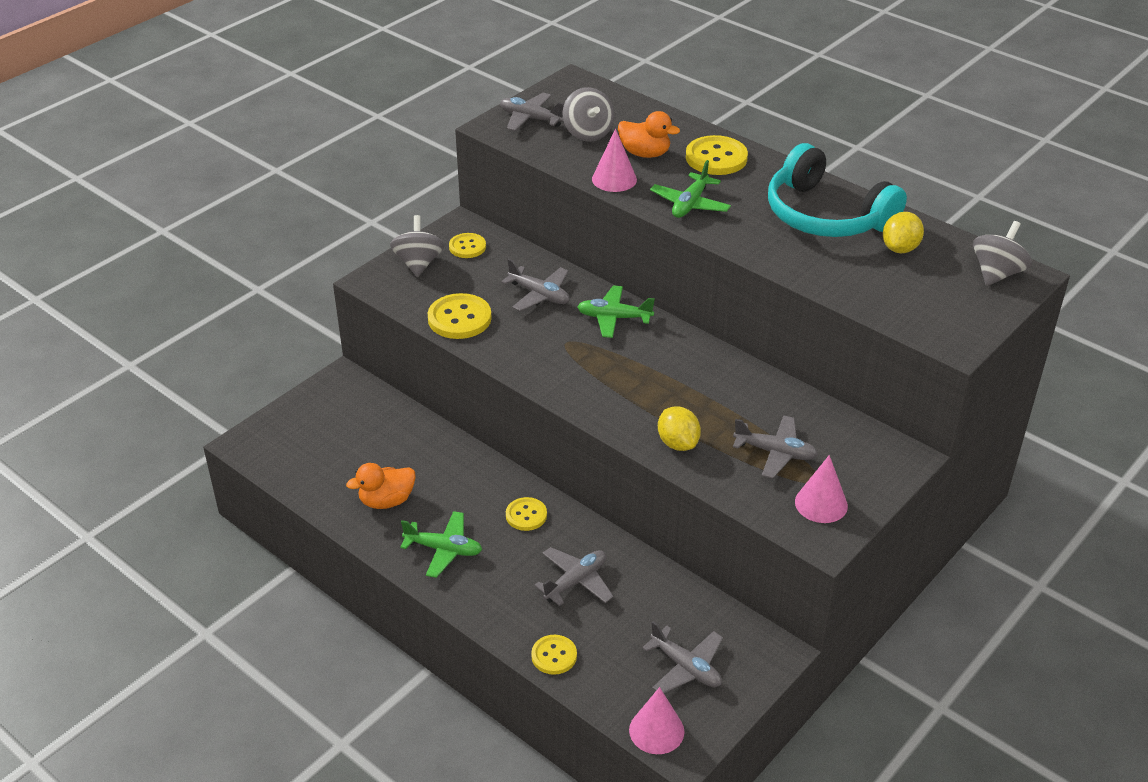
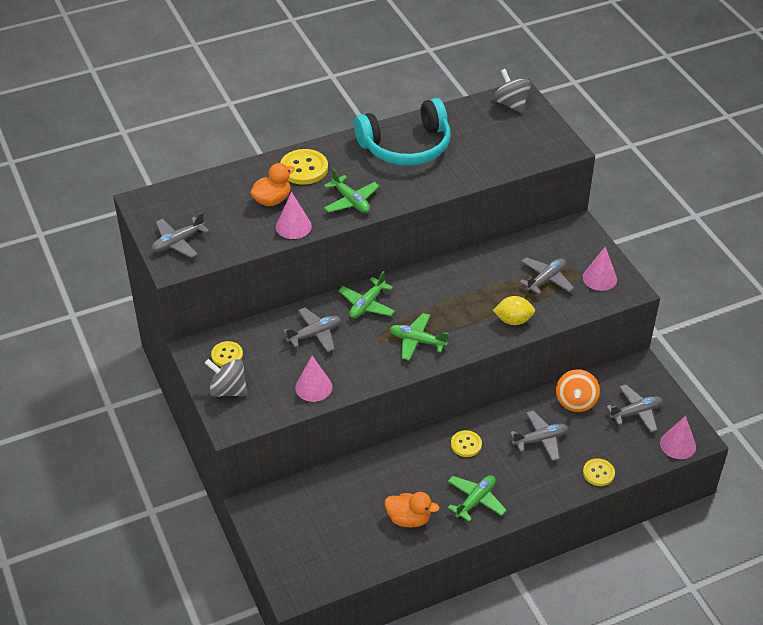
camera: 65 degrees left, 5 degrees up
(386, 501) = (409, 519): orange duck -> orange duck turned 75 degrees counterclockwise
(459, 318) = (313, 387): yellow button -> pink cone
(576, 582) = (540, 440): grey plane -> grey plane turned 90 degrees clockwise
(583, 373) = (417, 341): none -> green plane
(588, 133) = (223, 219): grey spinning top -> none
(664, 598) = (576, 401): none -> orange spinning top
(900, 248) = (462, 130): yellow lemon -> none

